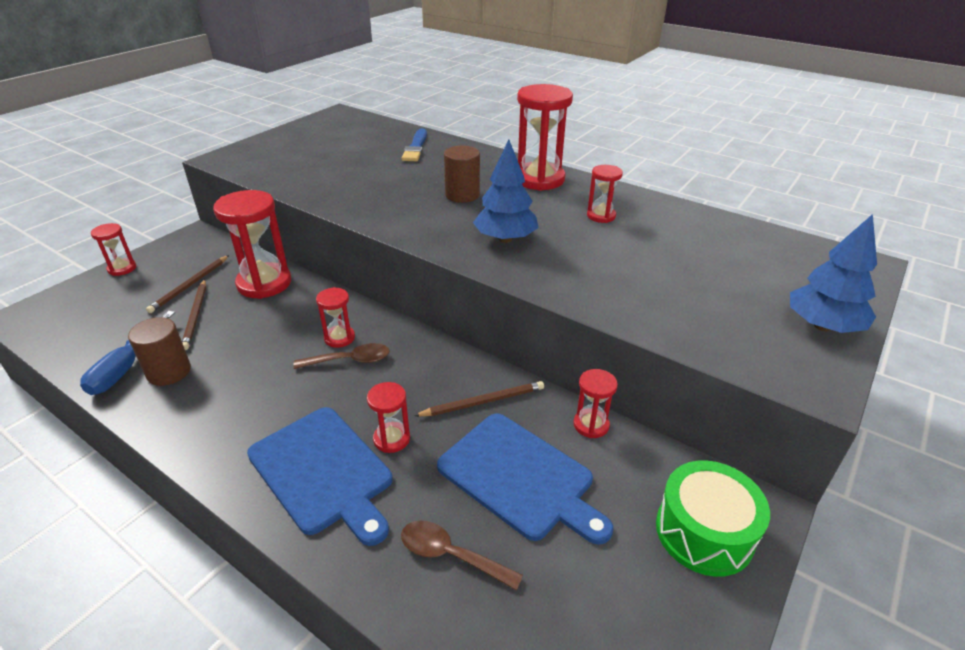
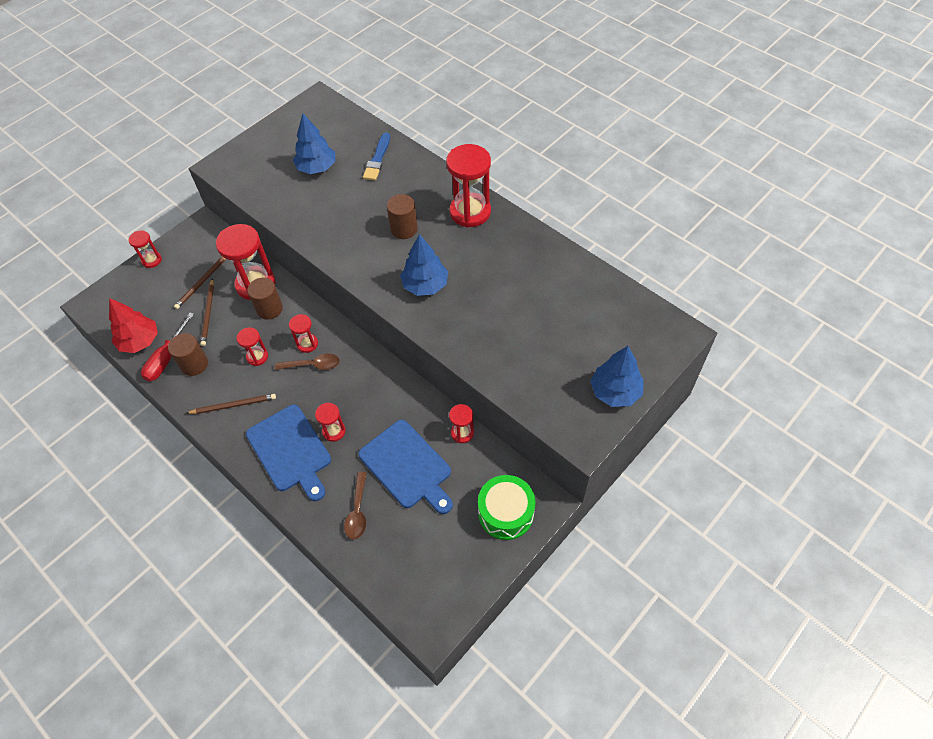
camera: 10 degrees right, 20 degrees up
(87, 351) = (139, 341): none -> red tree
(126, 368) = (166, 358): blue screwdriver -> red screwdriver
(283, 305) = (269, 309): none -> brown cylinder
(343, 155) = (316, 168): none -> blue tree
(451, 555) = (357, 511): brown spoon -> brown spoon turned 120 degrees counterclockwise
(483, 402) = (396, 408): brown pencil -> brown pencil (234, 405)
(601, 216) = (505, 263): red hourglass -> red hourglass (257, 357)

